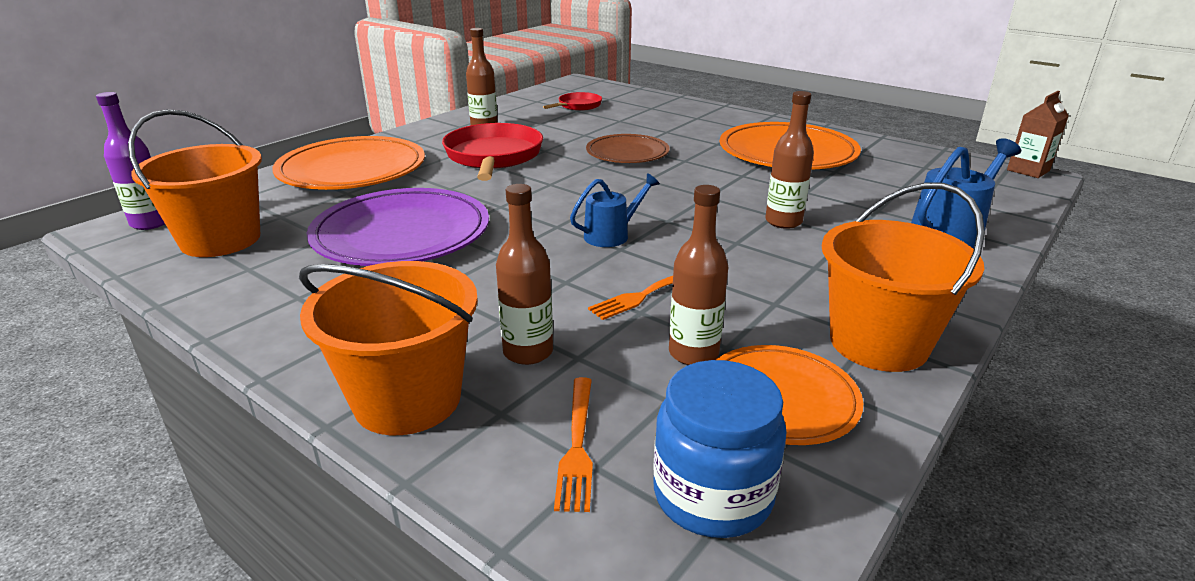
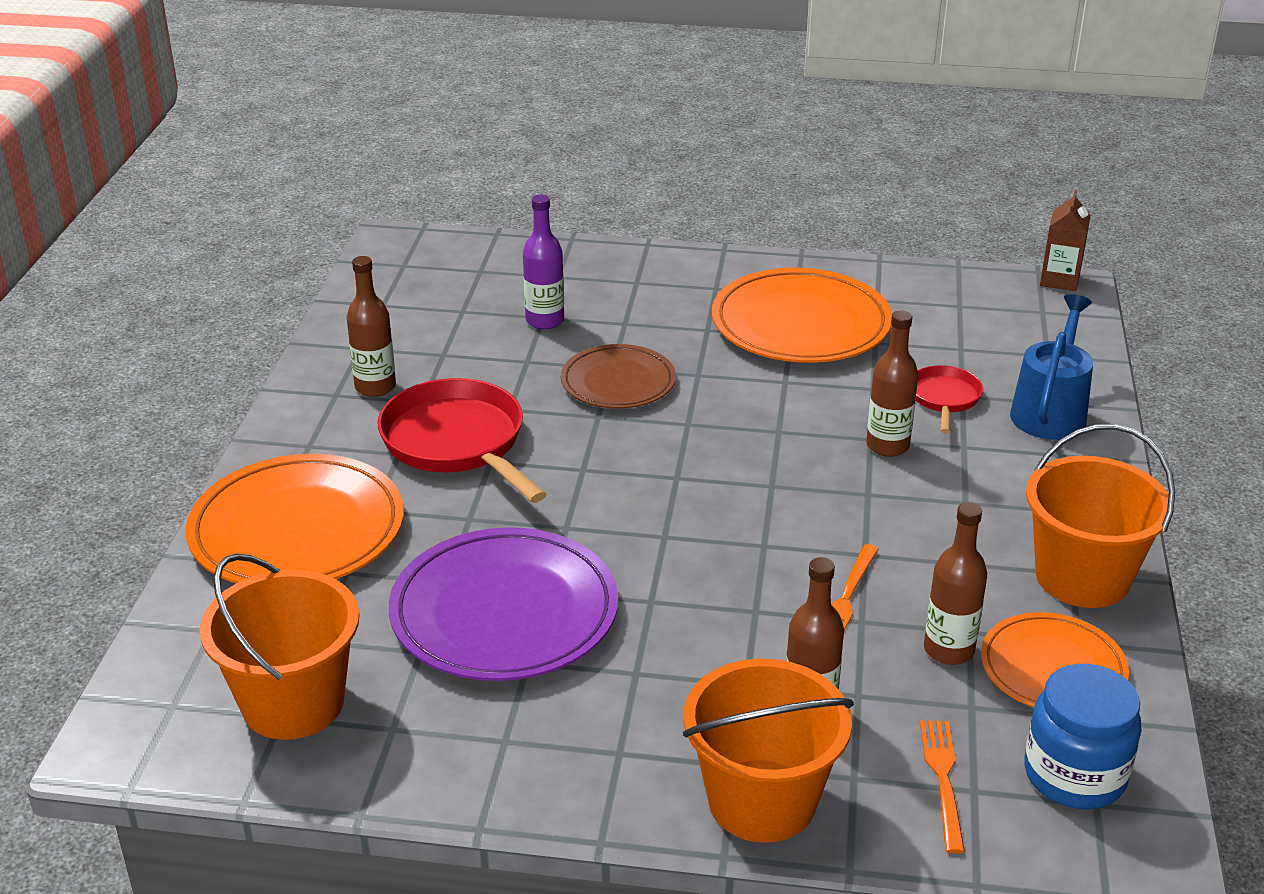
camera: 30 degrees left, 5 degrees up
(150, 223) = (154, 714): purple bottle -> purple bottle (545, 320)
(577, 445) = (943, 779): orange fork -> orange fork turned 150 degrees counterclockwise
(578, 106) = (454, 300): red pan -> red pan (944, 398)
(611, 235) = (735, 529): blue watering can -> none

